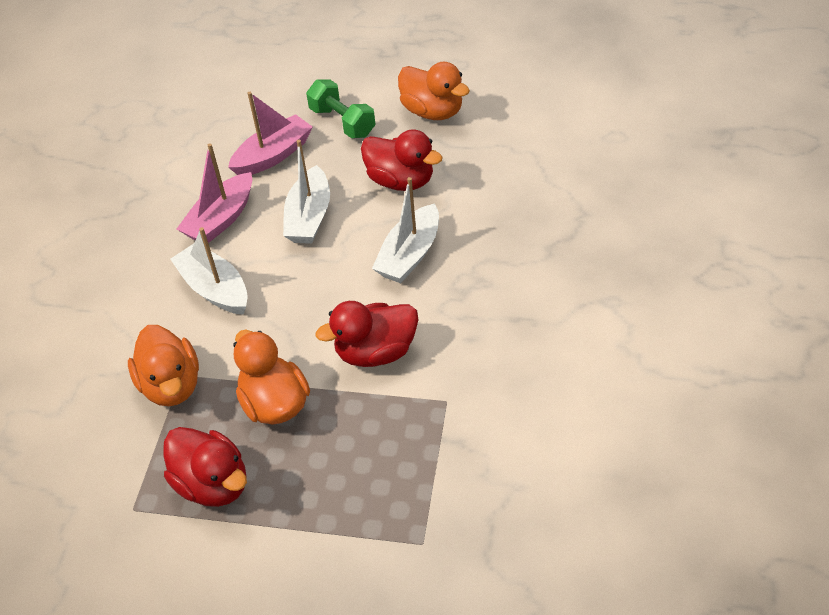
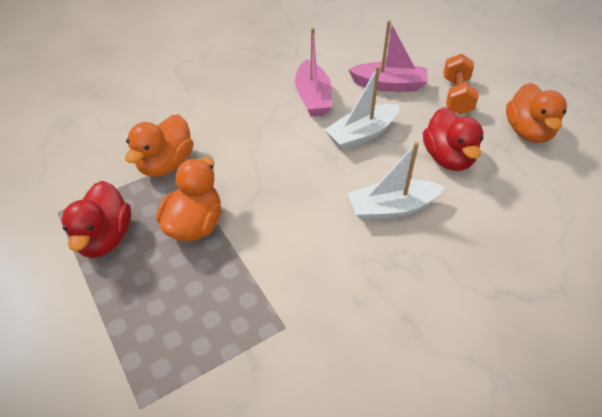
camera: 45 degrees right, 0 degrees up
(215, 289) = (257, 132): white boat -> none
(221, 219) = (313, 97): pink boat -> pink boat turned 90 degrees counterclockwise
(342, 122) = (456, 96): green dumbbell -> orange dumbbell
(376, 352) = (288, 250): red duck -> none

